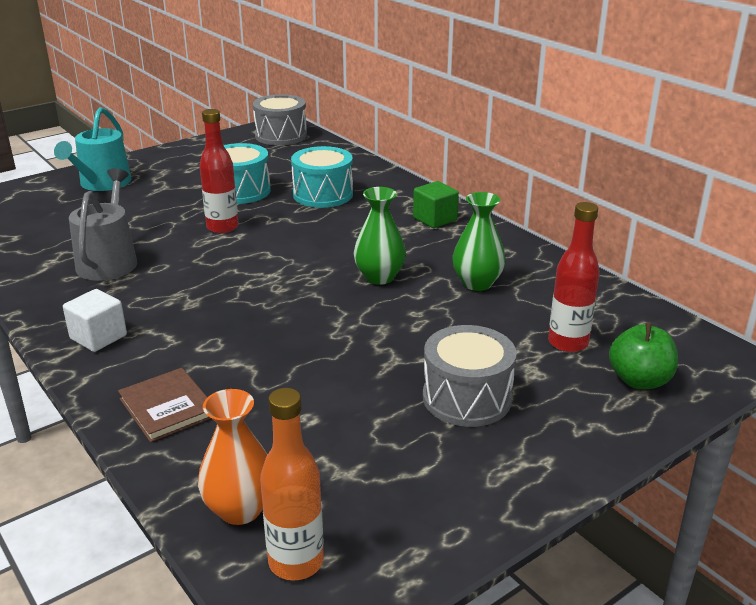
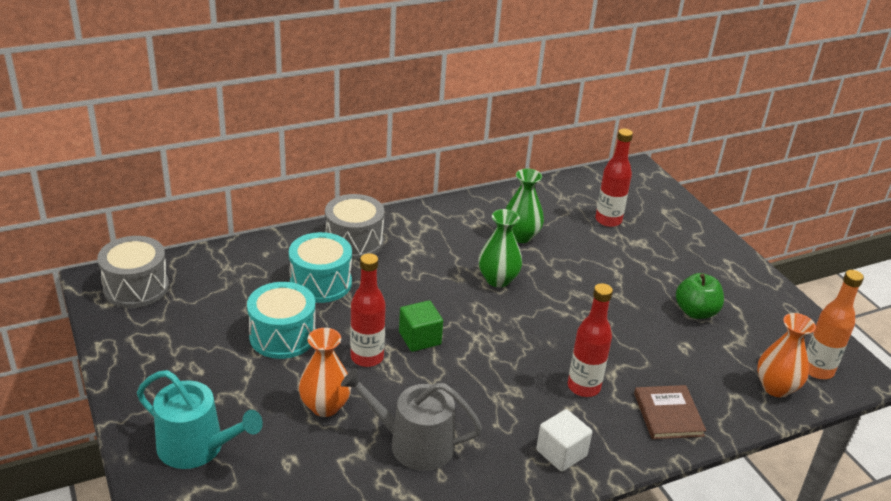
camera: 80 degrees left, 5 degrees up
(153, 219) = (325, 406): none -> orange vase
(167, 407) = (668, 414): brown book -> brown book turned 75 degrees counterclockwise
(206, 344) = (583, 387): none -> red bottle
(435, 219) = (404, 231): green cube -> green cube (420, 338)
(467, 398) = (666, 275): grey drum -> grey drum (354, 242)
(639, 380) = (653, 207): green apple -> green apple (696, 312)

